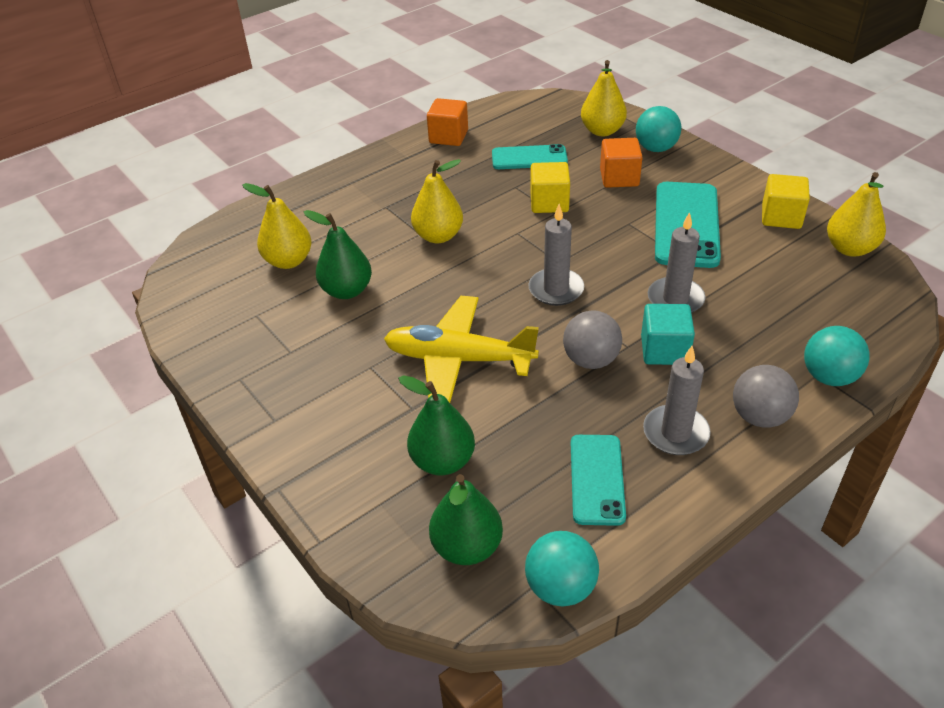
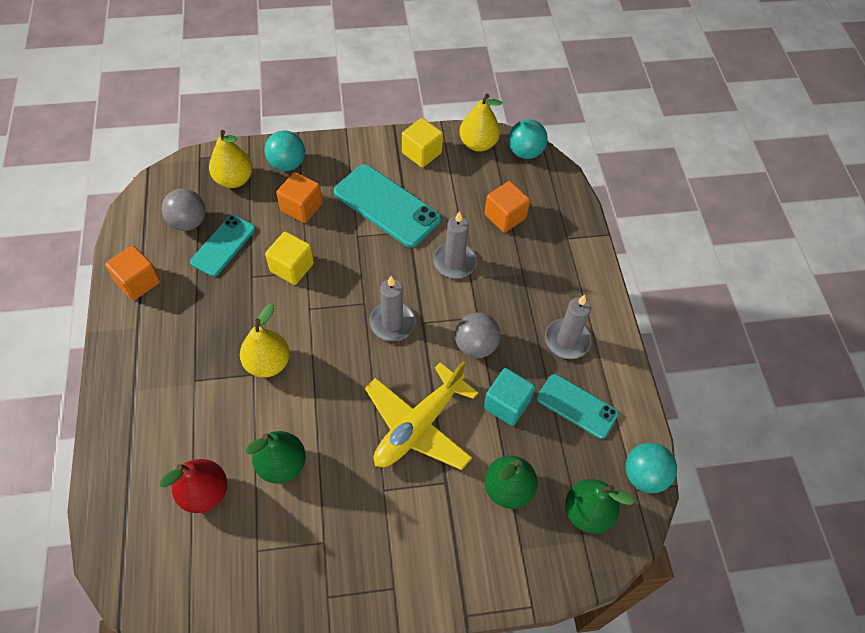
camera: 65 degrees left, 15 degrees up
(288, 261) = (204, 493): yellow pear -> red pear
(664, 350) = (495, 299): turquoise cube -> turquoise cube (506, 404)
(759, 416) = (581, 290): grey ball -> grey ball (188, 222)
(781, 310) = (505, 216): none -> orange cube
(829, 376) = (573, 234): turquoise ball -> turquoise ball (525, 152)

